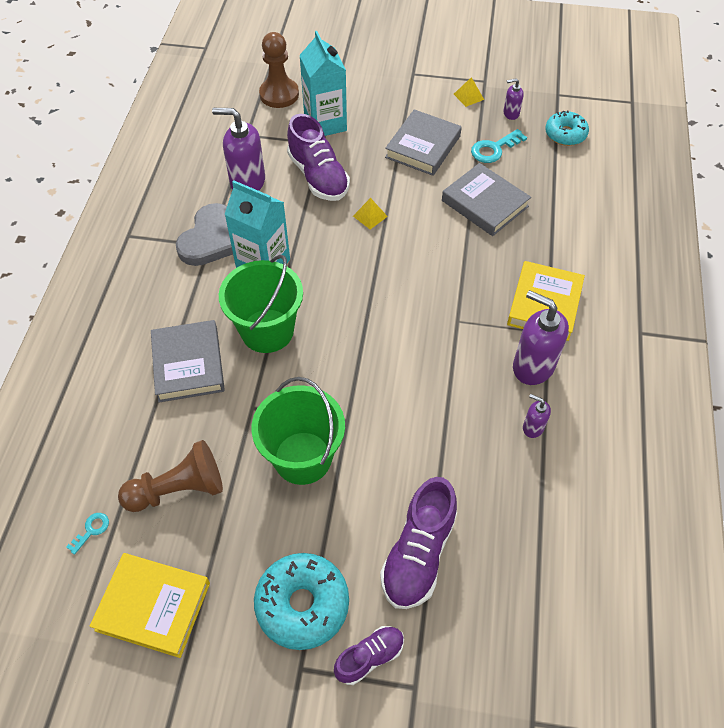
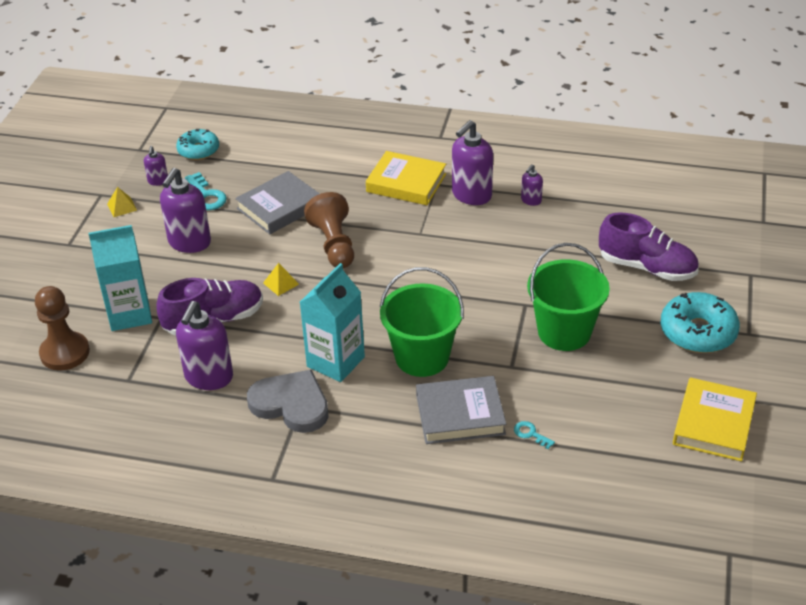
camera: 85 degrees left, 15 degrees down
(91, 530) = (648, 473): turquoise key -> turquoise key (531, 434)
(178, 489) = (601, 414): brown pawn -> brown pawn (334, 244)
(369, 657) = (733, 296): purple shoe -> none
(423, 147) = (189, 243): grey book -> purple soap dispenser

